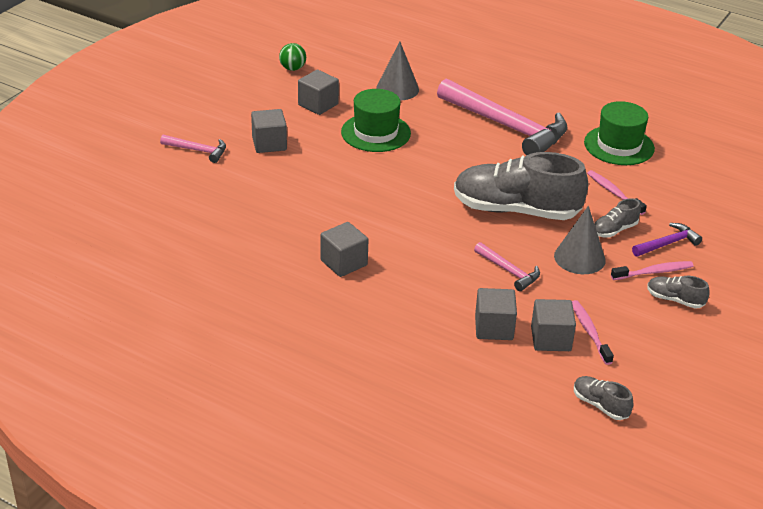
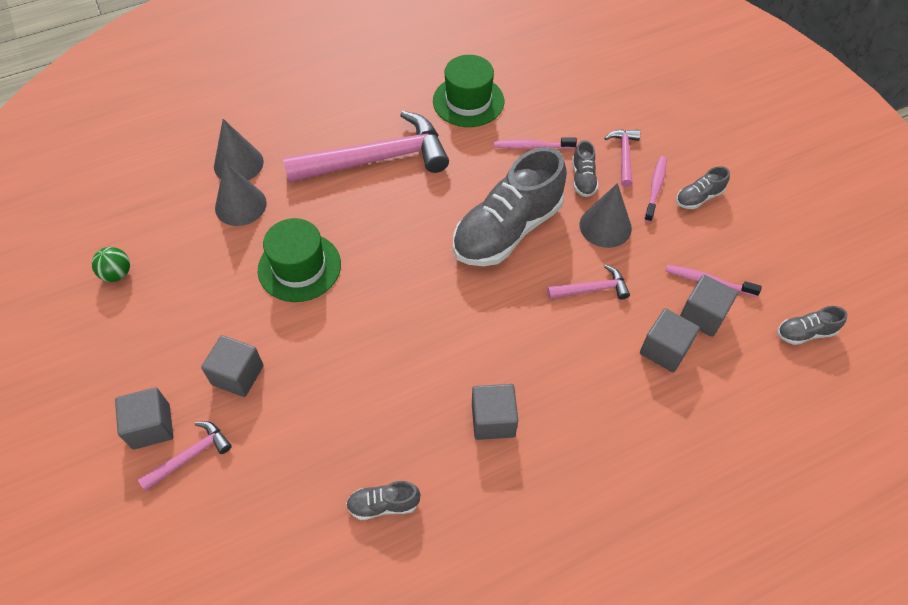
camera: 55 degrees left, 20 degrees up
(235, 239) = (383, 504): none -> grey shoe
(318, 104) = (206, 289): grey cube -> grey cube (151, 426)
(430, 73) = (238, 164): none -> grey cone
(667, 243) = (624, 155): purple hammer -> pink hammer

